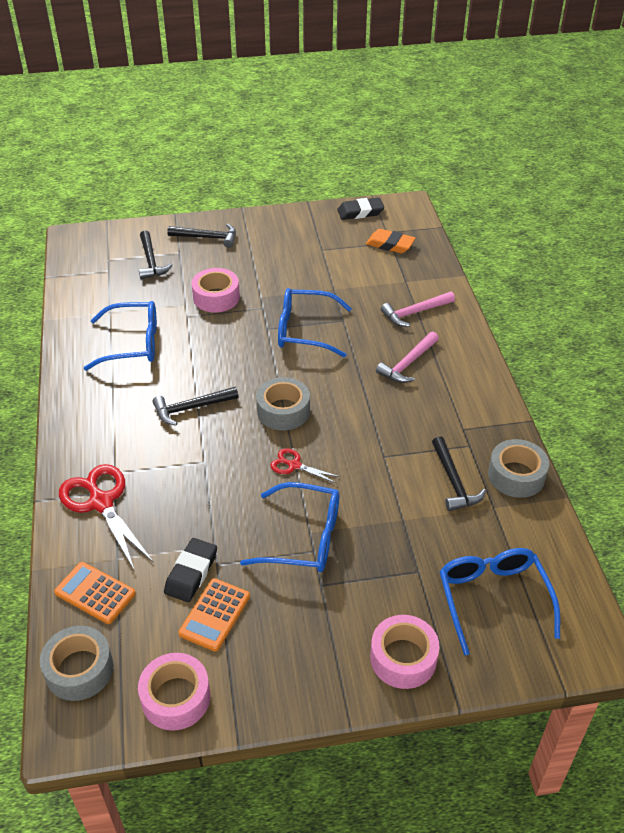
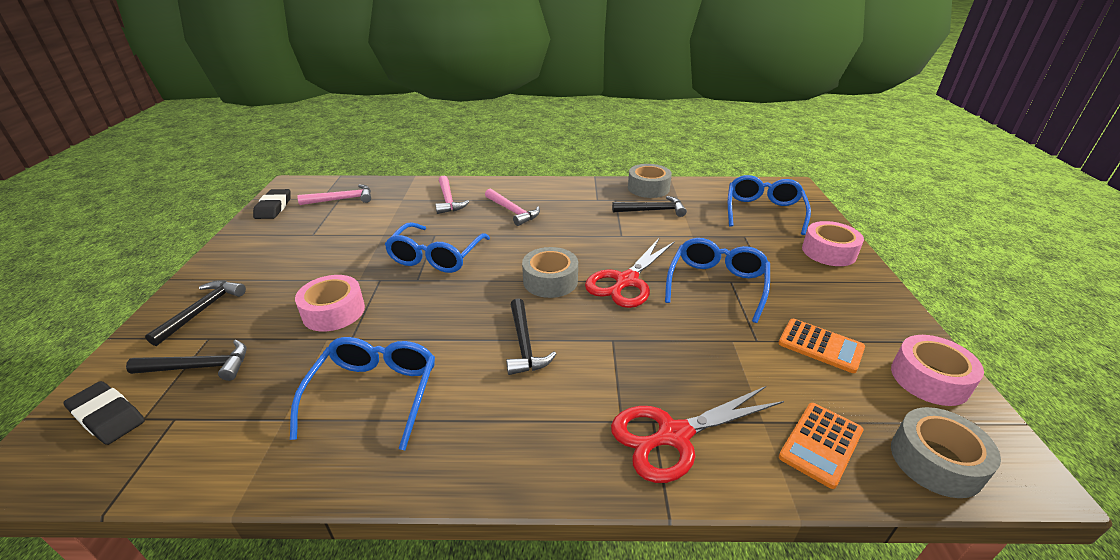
camera: 80 degrees left, 10 degrees down
(191, 573) = (772, 359): black eraser -> black eraser (108, 416)
(294, 465) = (626, 281): red scissors -> red scissors, size x1.91
(390, 244) = (342, 199): orange eraser -> pink hammer
(493, 599) = (763, 212): blue glasses -> blue glasses turned 105 degrees clockwise

